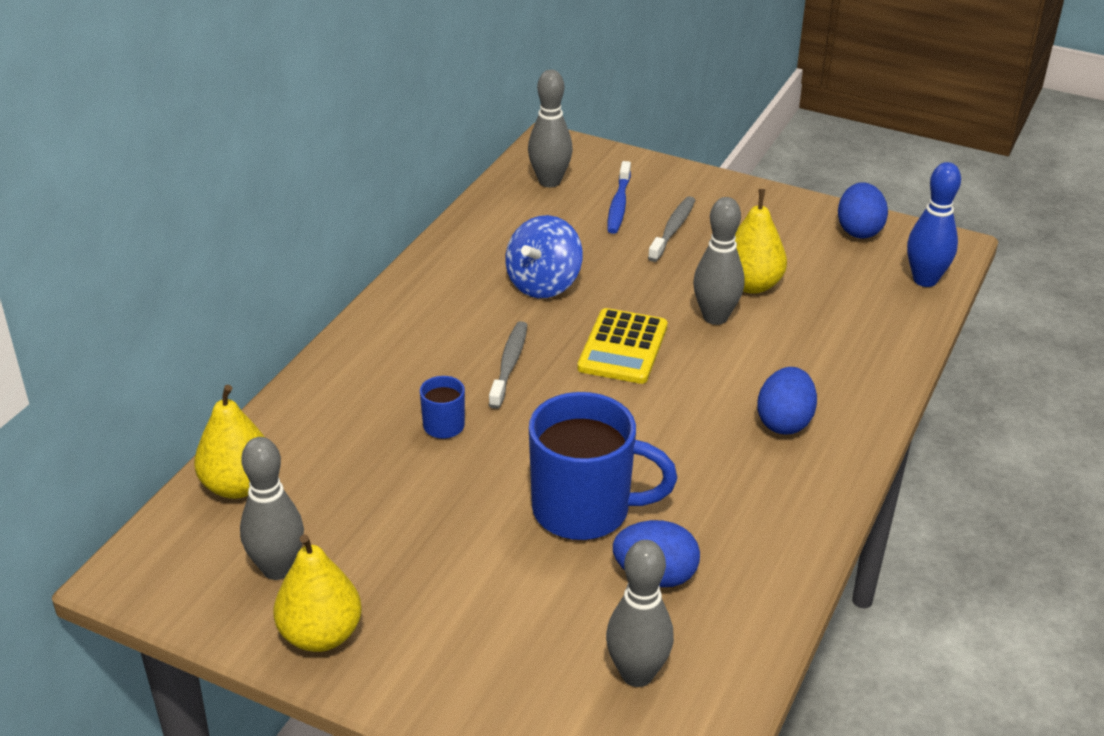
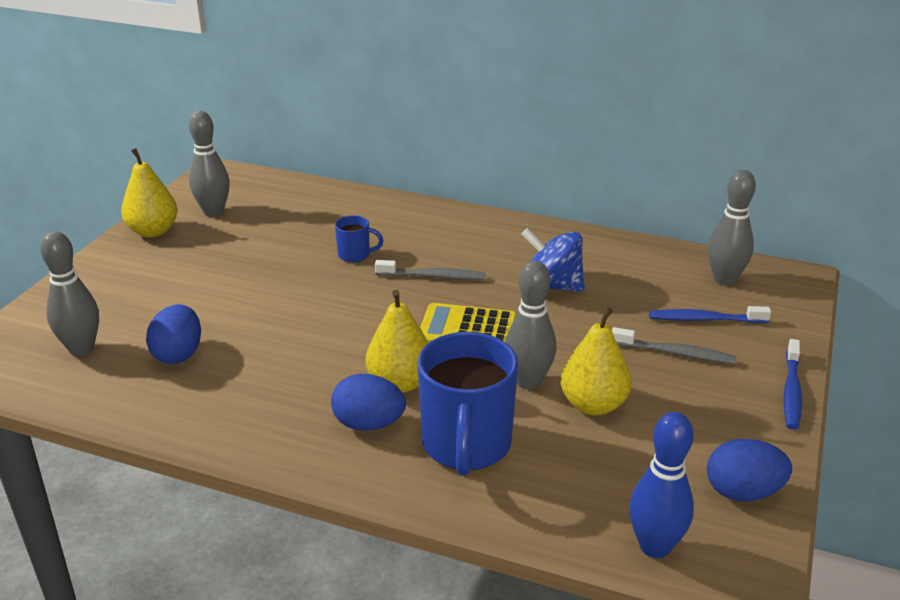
camera: 85 degrees right, 5 degrees down
(238, 486) = (291, 191): yellow pear -> yellow pear (400, 383)
(584, 510) = (256, 319): blue mug -> blue mug (466, 446)
(730, 183) = (791, 391): none -> blue toothbrush

